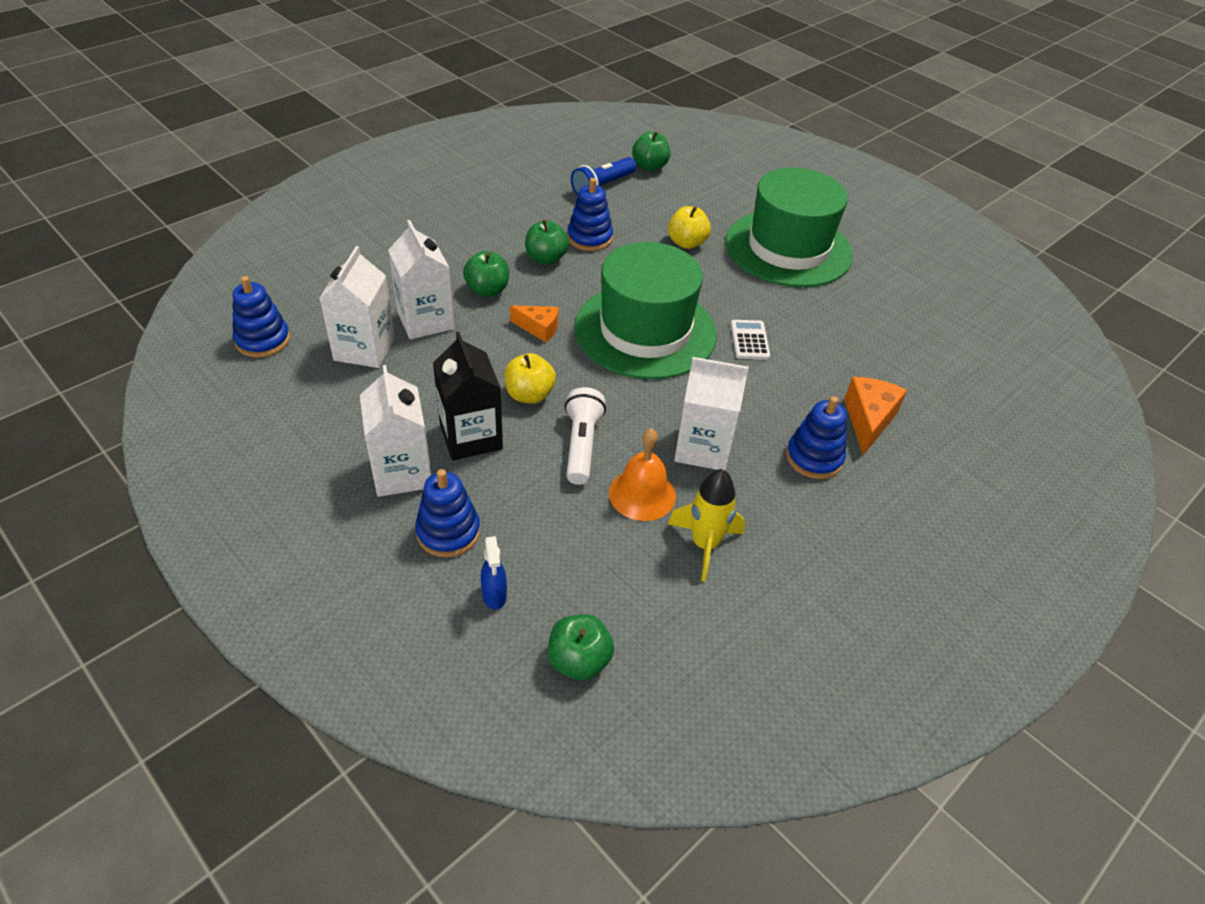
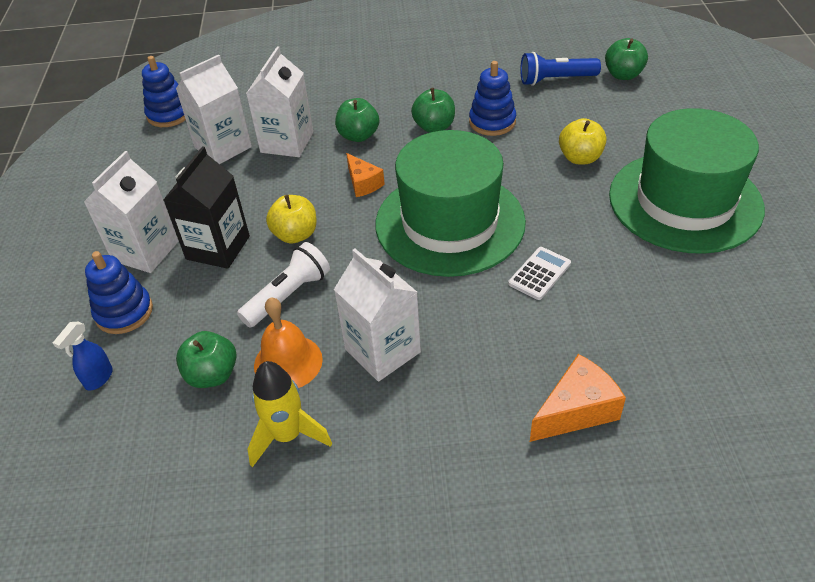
camera: 45 degrees right, 0 degrees up
(579, 661) = (93, 467): green apple -> green apple (212, 375)
(814, 458) = (476, 416): blue stacking toy -> none

